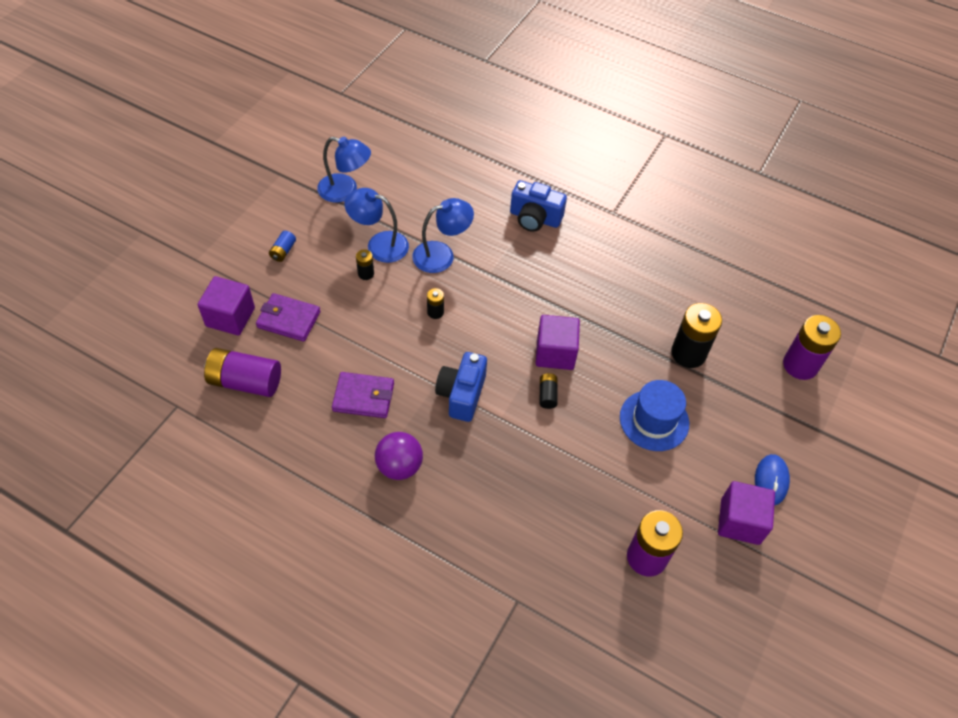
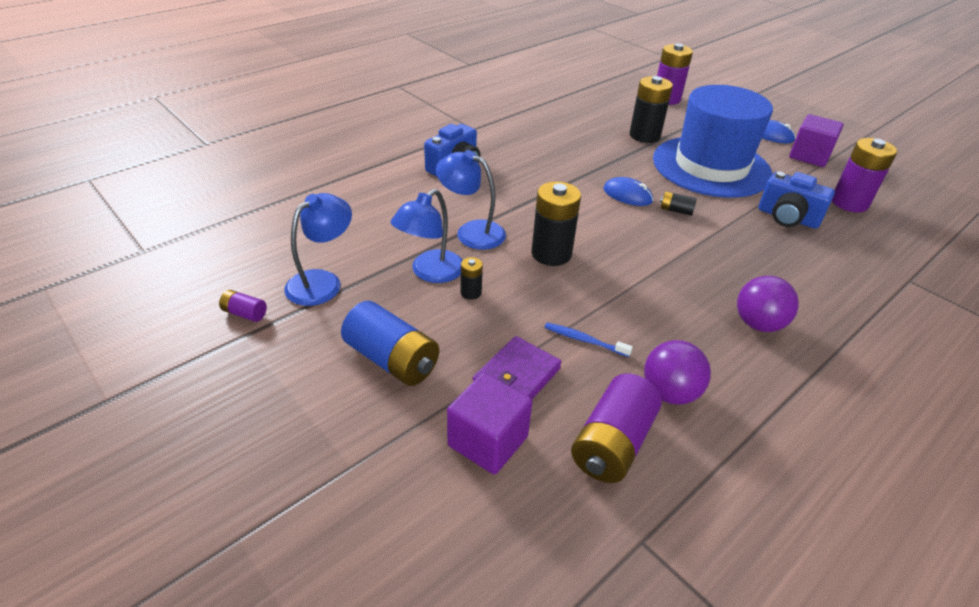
camera: 70 degrees left, 15 degrees down
(283, 251) = (392, 360): blue battery -> blue battery, size x2.08
(300, 166) = (245, 313): none -> purple battery
(301, 409) = (669, 392): none -> purple ball
(338, 351) = (584, 340): none -> blue toothbrush
(363, 397) = (658, 332): purple wallet -> none
(435, 312) = (551, 254): black battery -> black battery, size x2.08
(442, 255) = (471, 232): blue lamp -> blue lamp turned 60 degrees counterclockwise
(461, 394) = (667, 260): blue camera -> blue camera (787, 218)
(555, 353) = (627, 195): purple cube -> blue mouse
(654, 420) = (711, 166): blue hat -> blue hat, size x1.86

